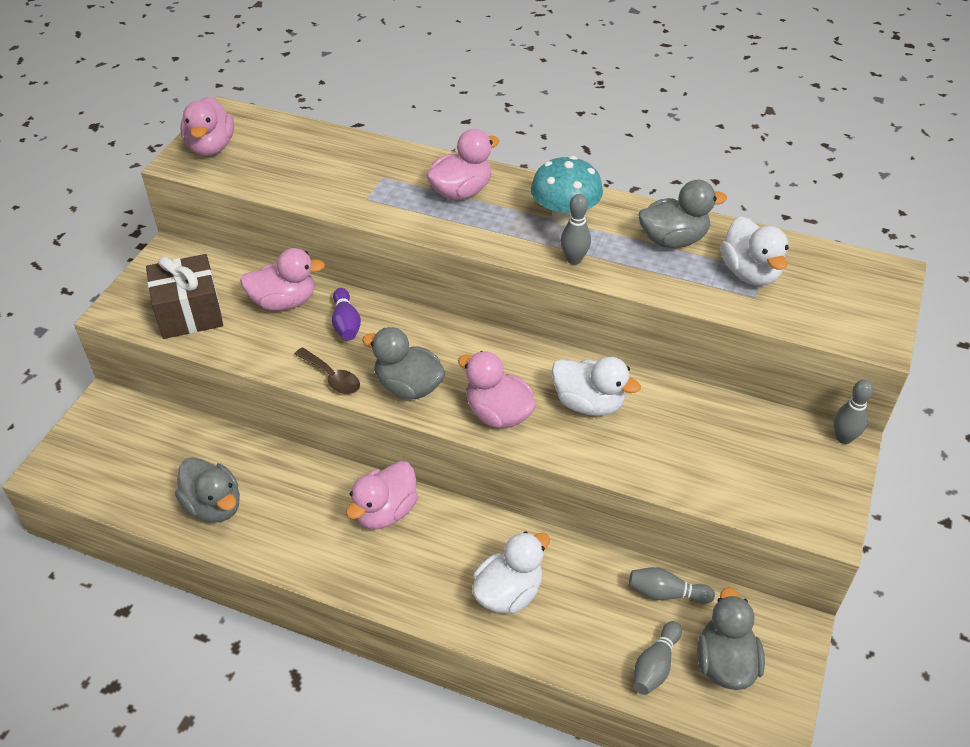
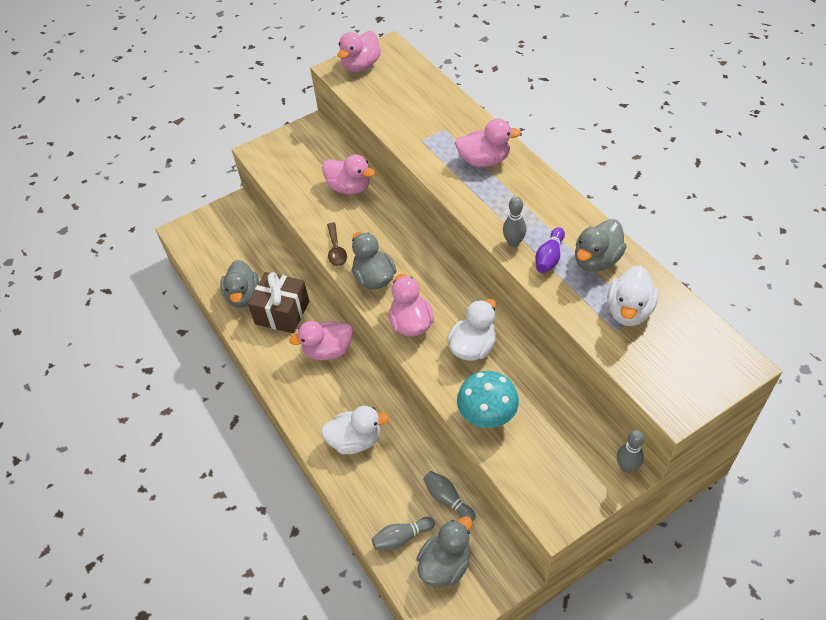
camera: 40 degrees right, 5 degrees up
(189, 313) = (293, 170): brown gift -> brown gift (282, 312)
(346, 323) = (372, 219): purple bowling pin -> purple bowling pin (549, 257)
(564, 217) = (536, 209): turquoise mushroom -> turquoise mushroom (487, 415)
(589, 403) = (473, 347): white duck -> white duck turned 120 degrees counterclockwise
(673, 240) = (596, 260): grey duck -> grey duck turned 105 degrees clockwise

